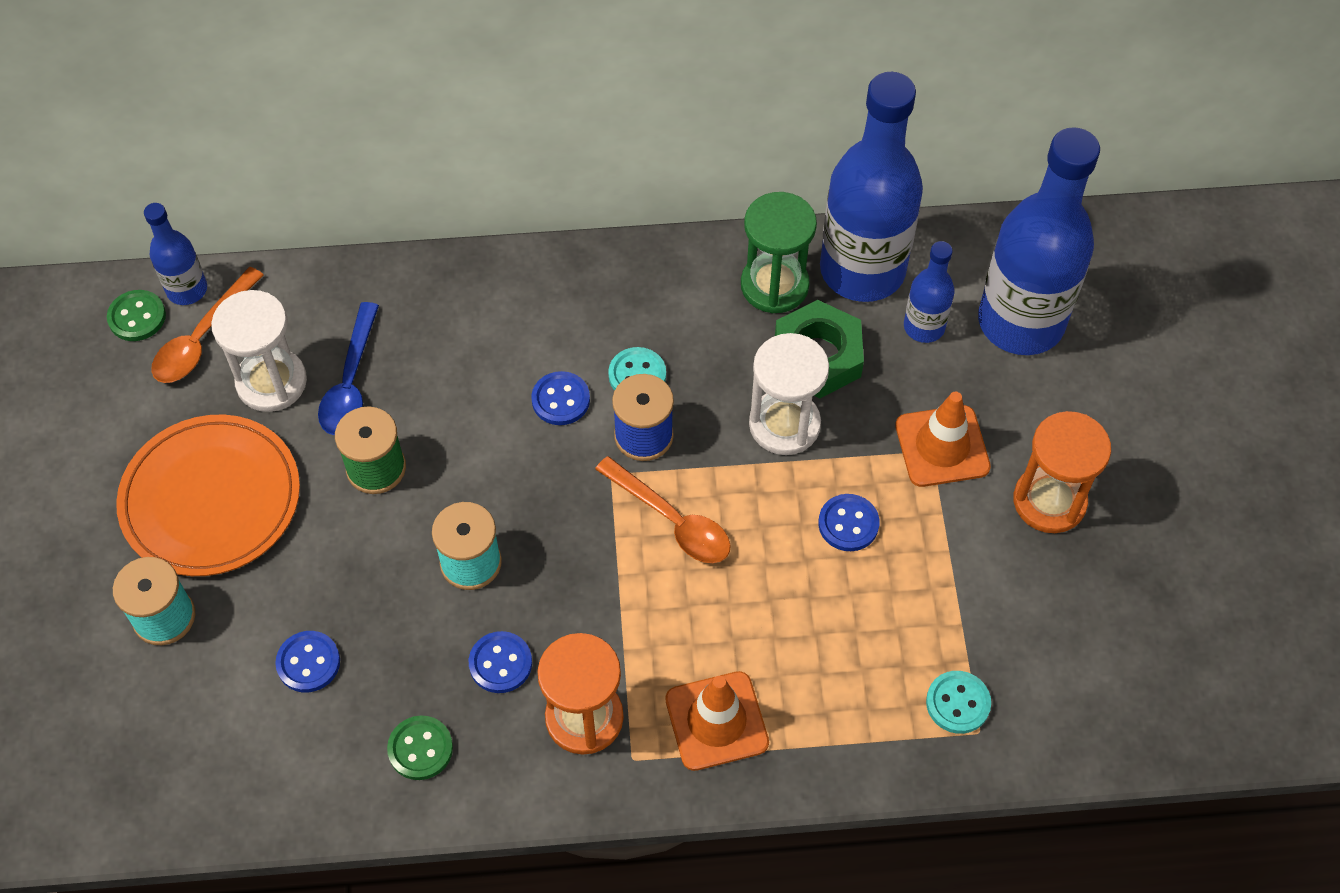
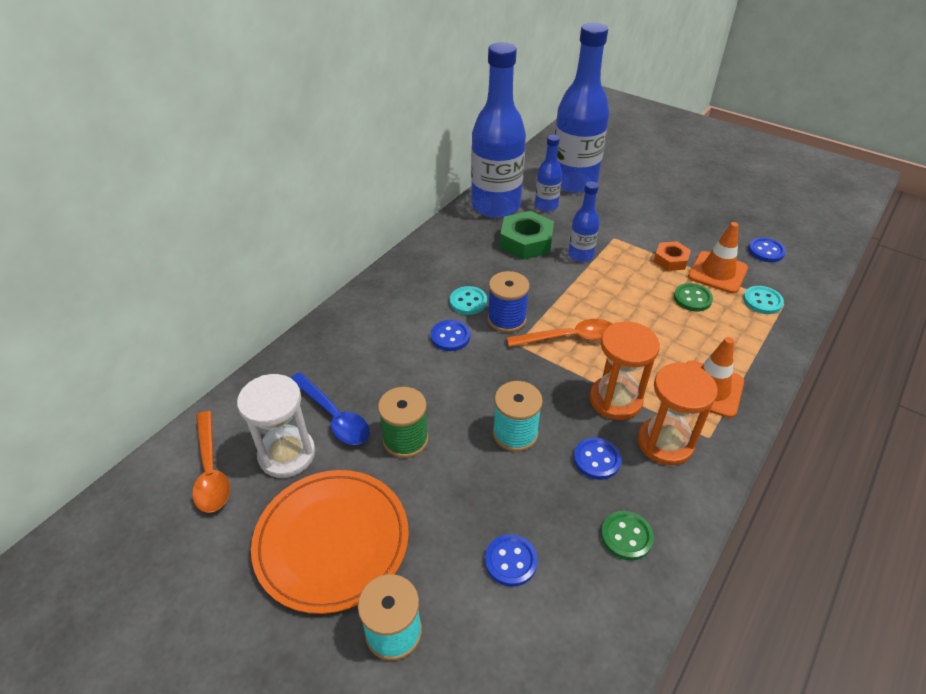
camera: 50 degrees left, 15 degrees down
(137, 317) = (148, 497): green button -> green button (692, 298)
(187, 290) = (167, 457): blue bottle -> blue bottle (580, 255)
(774, 285) = (472, 233): green hourglass -> none
(784, 424) = (552, 271): white hourglass -> none
(848, 524) = (629, 281): blue button -> blue button (766, 251)
(942, 446) = (615, 233): orange traffic cone -> orange traffic cone (717, 272)
(946, 547) = (671, 260): none -> orange nut
(1049, 501) = (673, 221): orange hourglass -> orange hourglass (615, 400)

